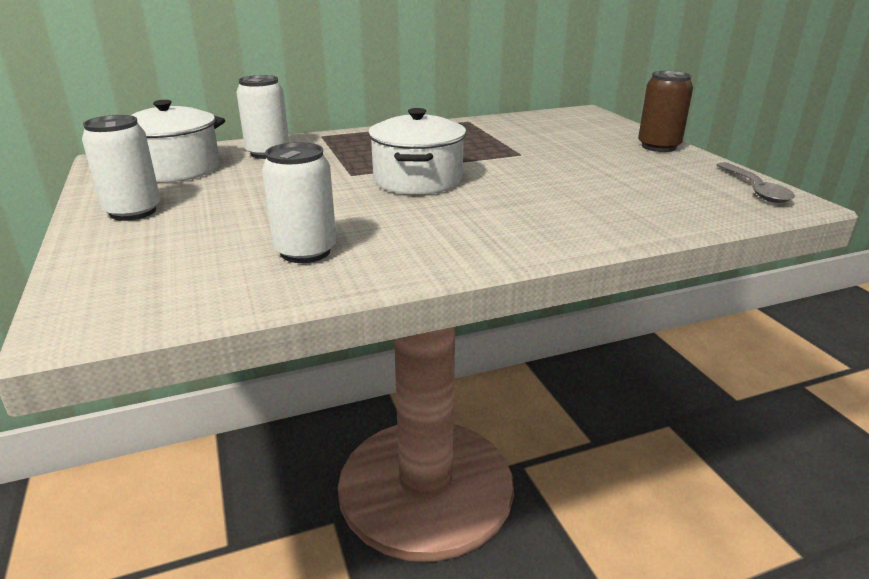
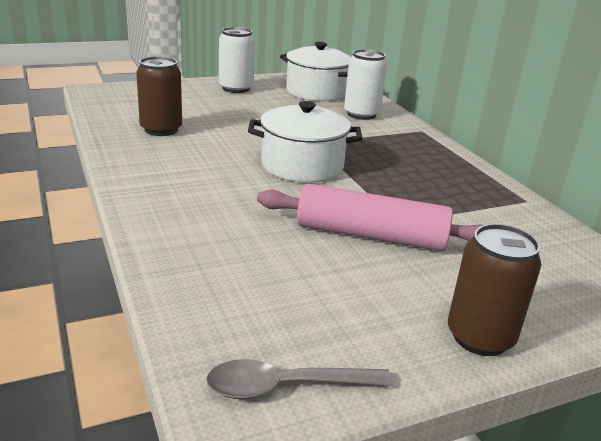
camera: 85 degrees right, 0 degrees up
(305, 252) = (161, 130): white can -> brown can
(550, 163) = (371, 235): none -> pink rolling pin

